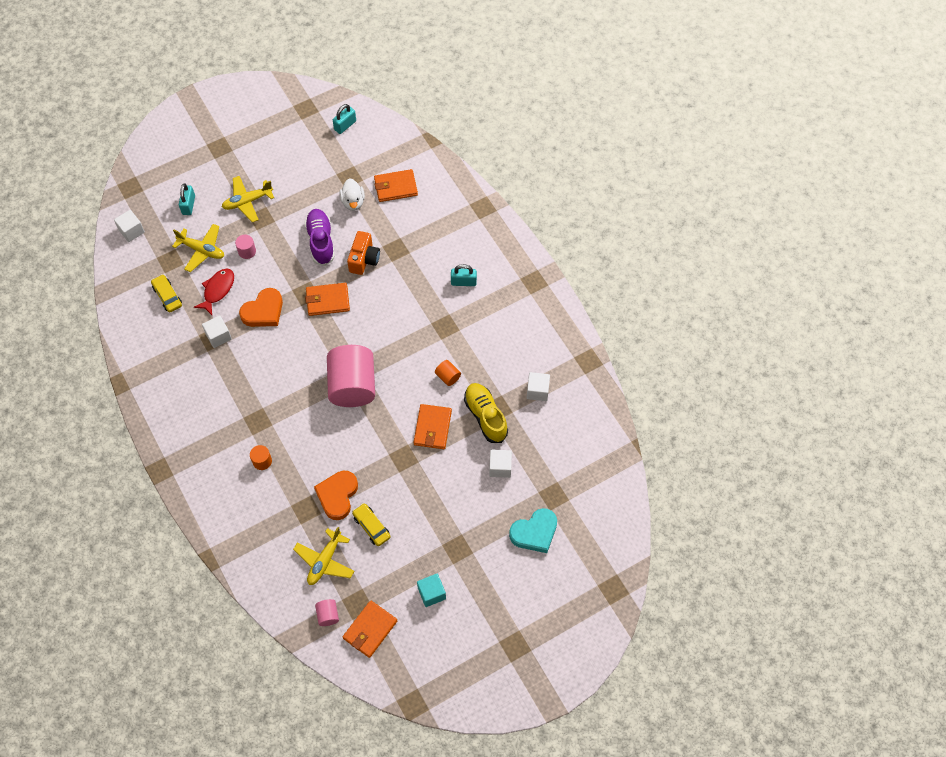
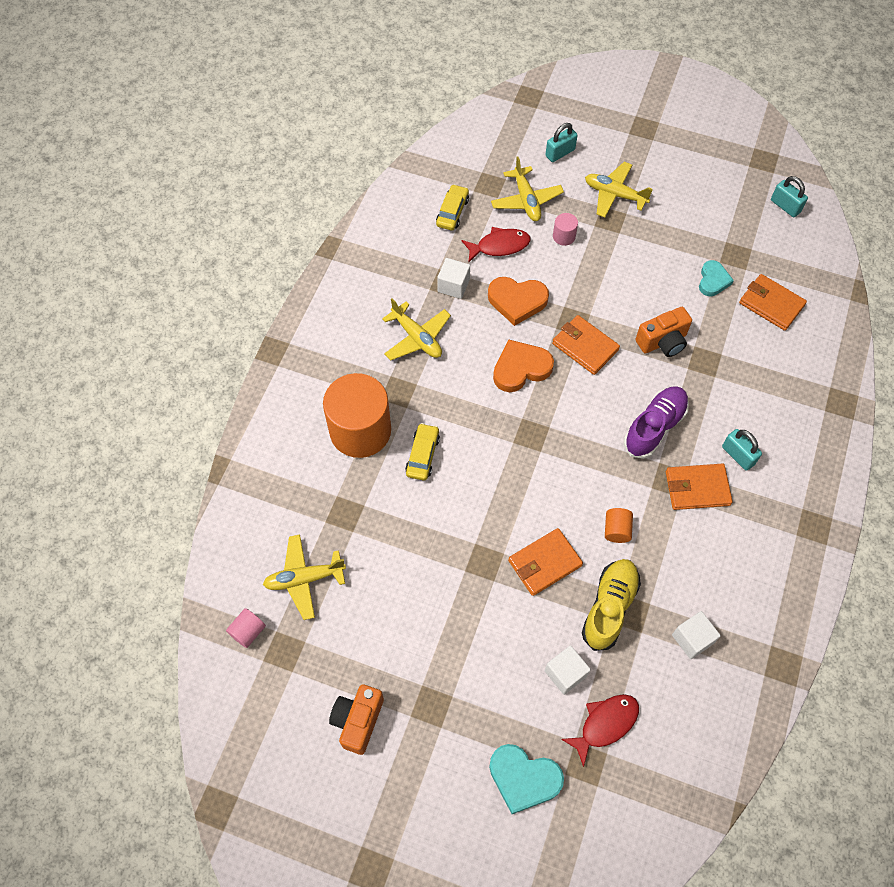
camera: 50 degrees right, 0 degrees up
(131, 231) = (487, 132): white cube -> none
(233, 383) = (417, 338): none -> yellow plane
(262, 461) = (360, 430): orange cylinder -> orange cylinder, size x2.45
(321, 241) = (640, 288): purple shoe -> purple shoe (654, 427)
(337, 495) = (385, 531): orange heart -> orange heart (521, 368)
(345, 125) = (785, 206): turquoise padlock -> turquoise padlock turned 45 degrees clockwise
(352, 386) = (517, 446): pink cylinder -> none
(353, 202) = (713, 280): white duck -> turquoise heart
(370, 629) = (265, 689): orange wallet -> orange wallet (697, 488)
(371, 526) = (380, 594): yellow car -> yellow car (423, 455)
(431, 593) = (358, 721): turquoise cube -> orange camera
(542, 470) = (605, 724): none -> red fish

